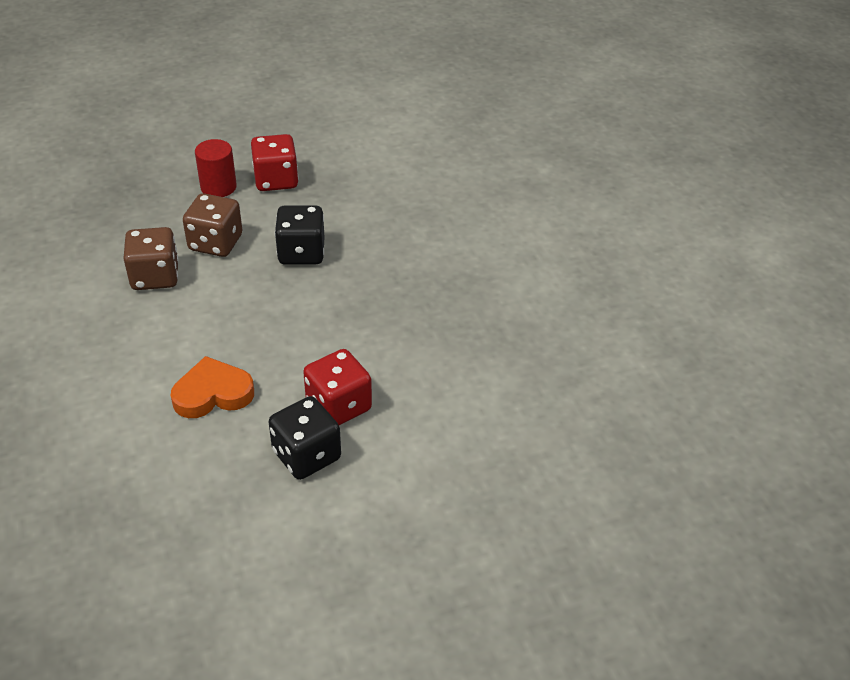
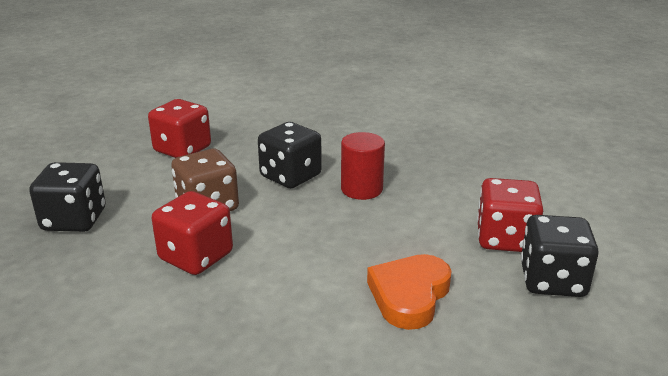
camera: 45 degrees left, 15 degrees down
(138, 201) = (74, 220): none -> black dice
(155, 276) = (196, 256): brown dice -> red dice
(218, 187) = (139, 175): red cylinder -> red cylinder (361, 189)

